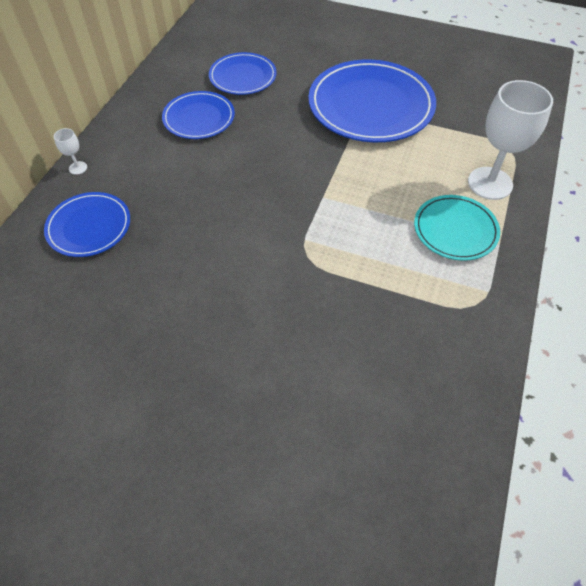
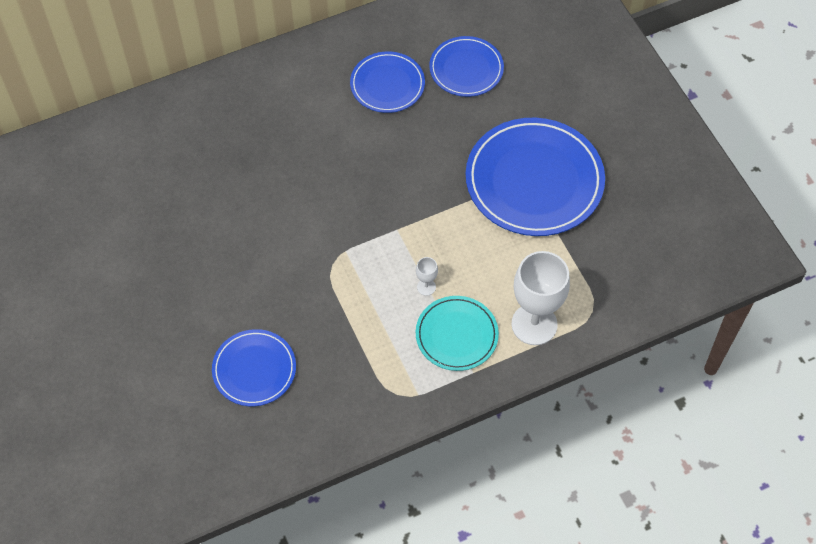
camera: 45 degrees right, 5 degrees up
(78, 168) = (259, 63): white goblet -> white goblet (426, 287)
(89, 227) = (220, 121): blue plate -> blue plate (254, 369)

